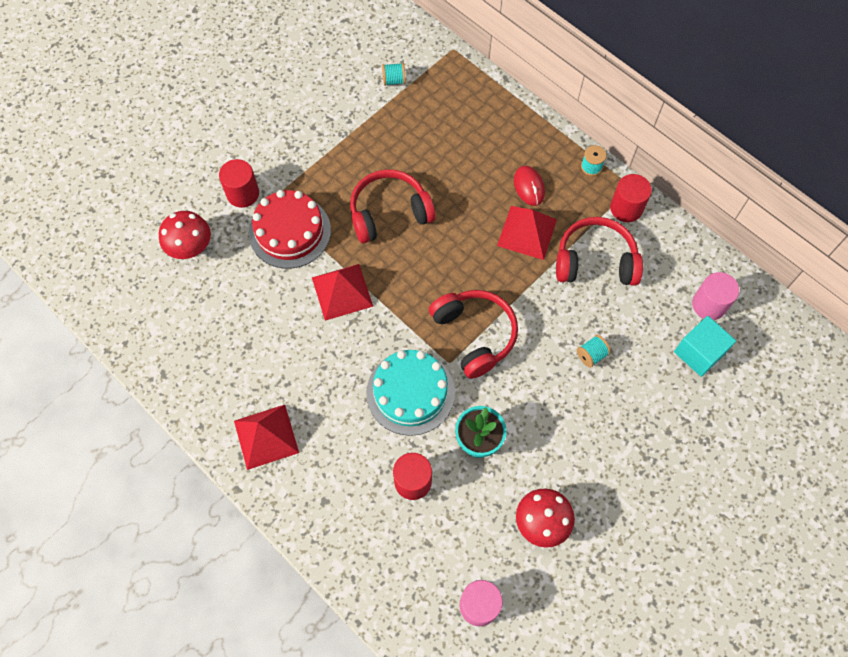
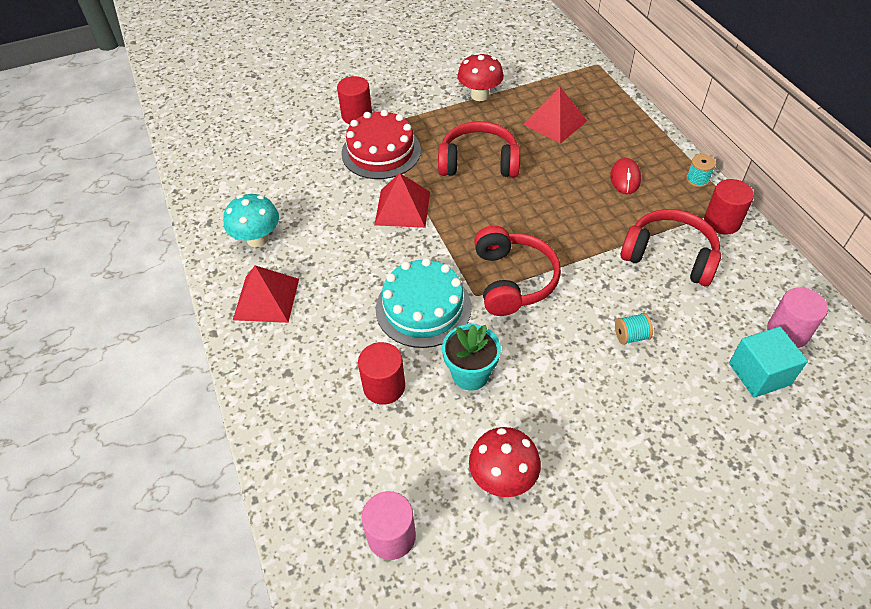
camera: 25 degrees right, 15 degrees down
(191, 248) = (290, 140): red mushroom -> red mushroom (480, 95)
(222, 376) = (257, 239): none -> turquoise mushroom
(394, 80) = (532, 73): turquoise spool -> none
(527, 232) = (607, 213): red pyramid -> red pyramid (555, 122)

